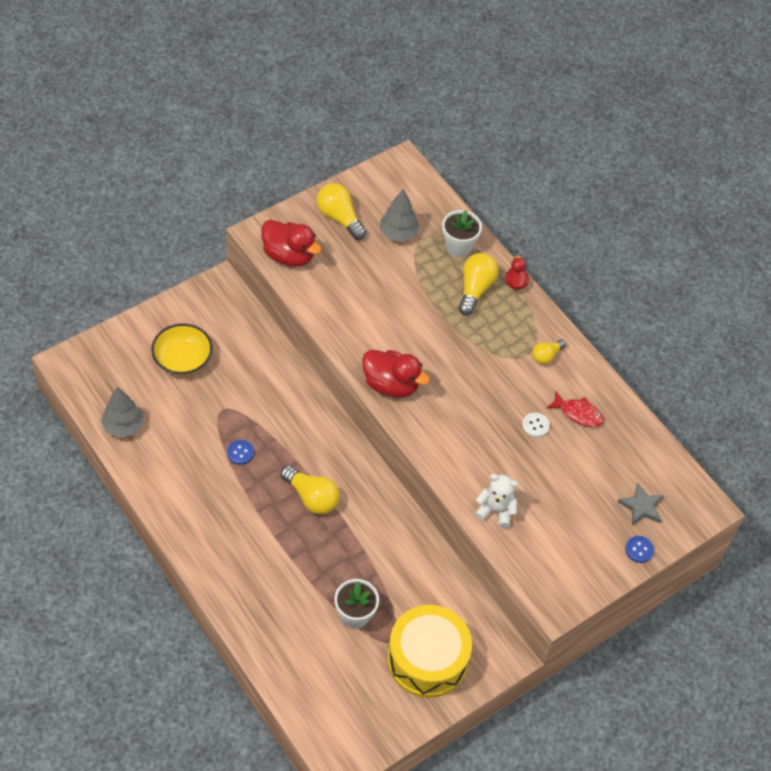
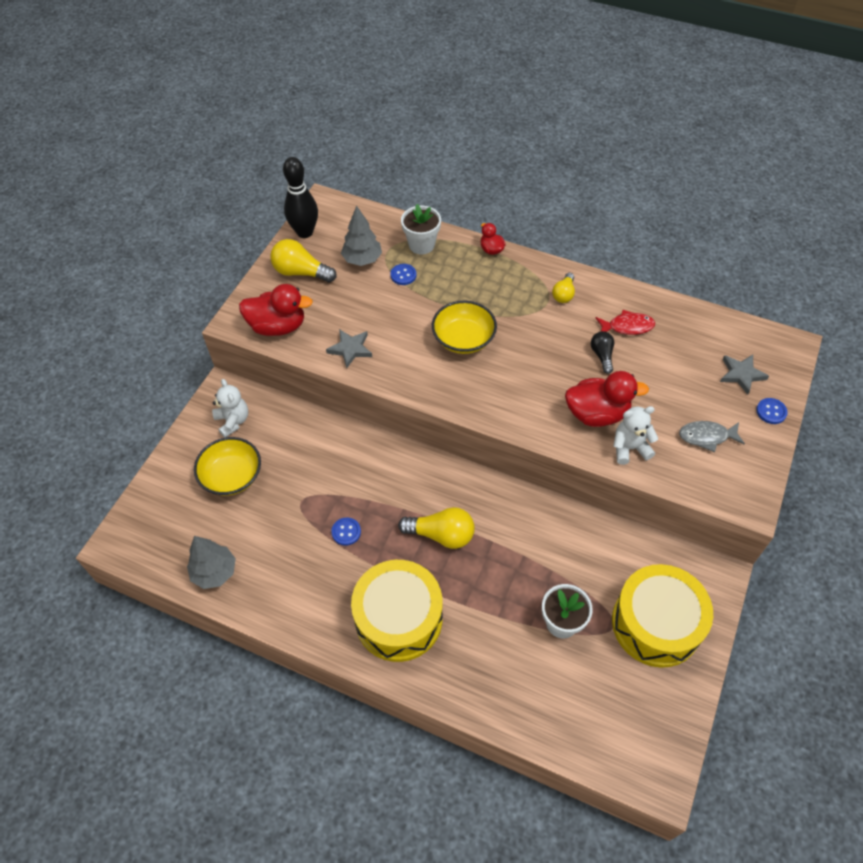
camera: 25 degrees left, 0 degrees up
(212, 315) = (233, 421): none -> white teddy bear
(234, 539) = (398, 618): none -> yellow drum
(333, 306) = (350, 349): none -> grey star
(367, 182) = (305, 232): none -> black bowling pin
(391, 385) = (453, 389): red duck -> red duck (597, 414)
(422, 266) = (403, 275): none -> blue button
(431, 348) = (463, 339): none -> yellow bowl
(475, 289) = (462, 271): yellow light bulb -> none
(535, 425) = (602, 355): white button -> black light bulb
(566, 538) = (706, 436): none -> grey fish

